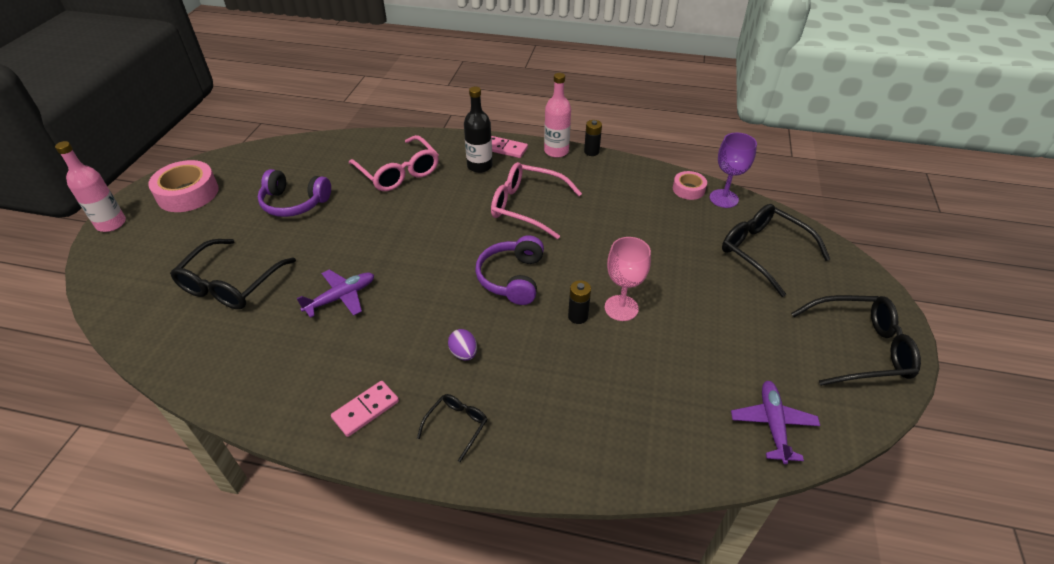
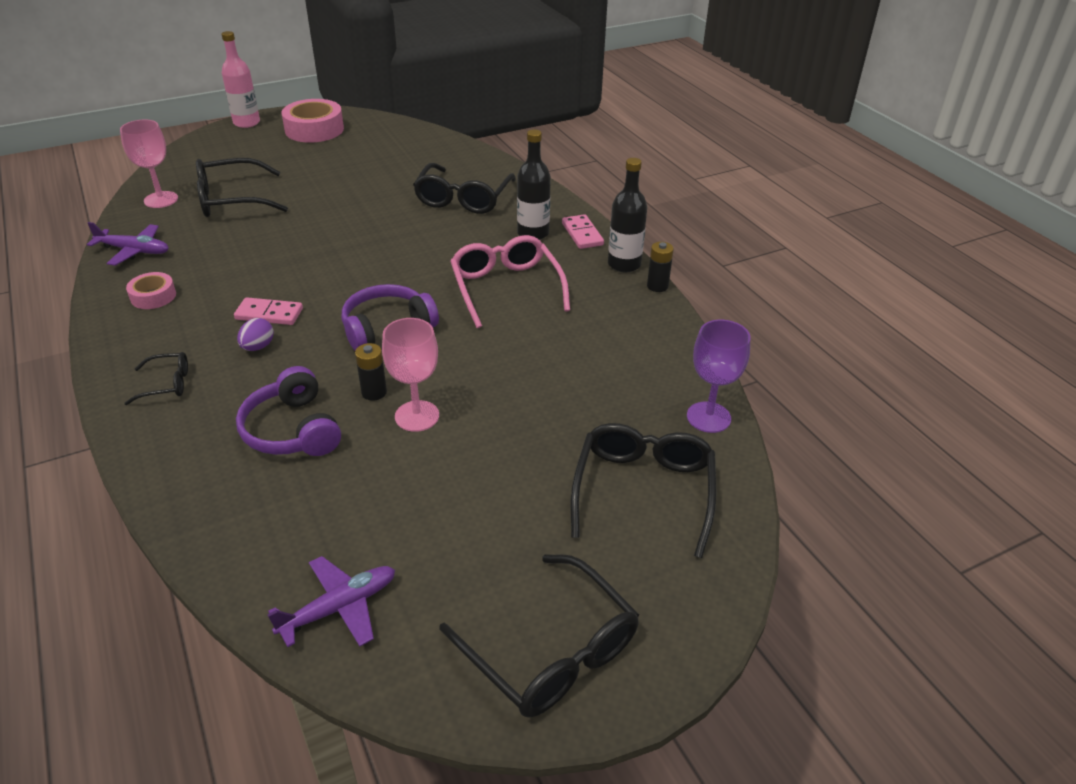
camera: 50 degrees right, 5 degrees down
(165, 327) = (161, 200): none -> pink goblet
(294, 203) = (358, 175): purple headphones -> purple headphones (293, 430)
(341, 297) = (266, 253): purple plane -> purple plane (134, 251)
(366, 410) = (148, 329): pink domino -> pink domino (269, 314)
(399, 173) = (463, 199): pink glasses -> black glasses
(556, 151) = (624, 264): pink bottle -> black bottle
(688, 189) = (687, 382): pink tape -> pink tape (153, 296)

